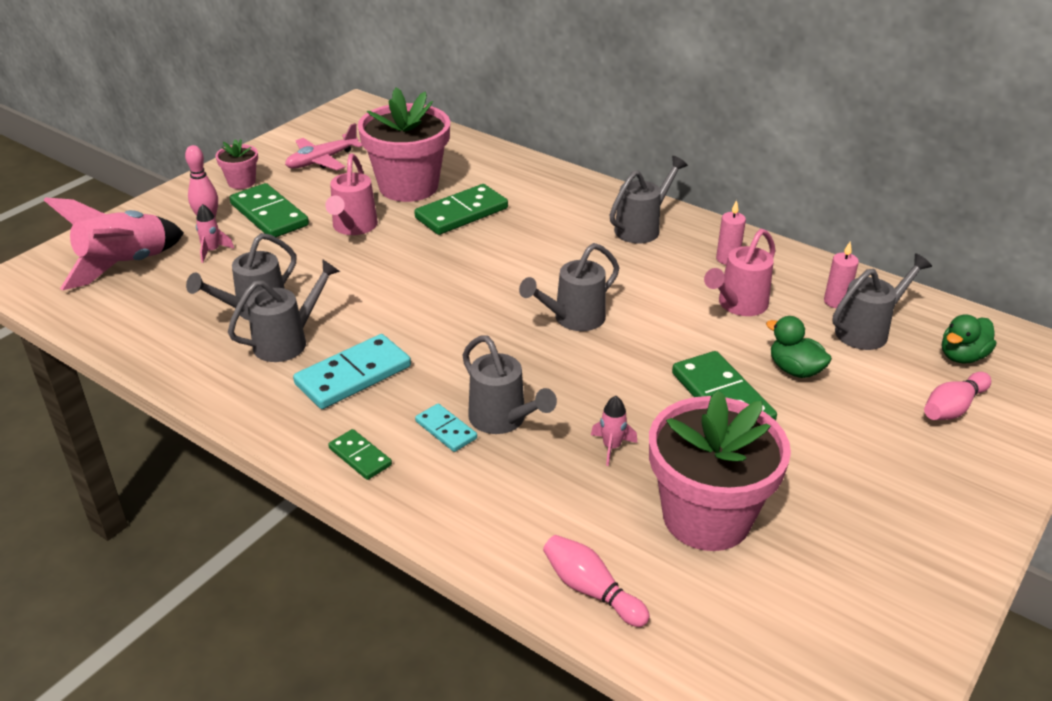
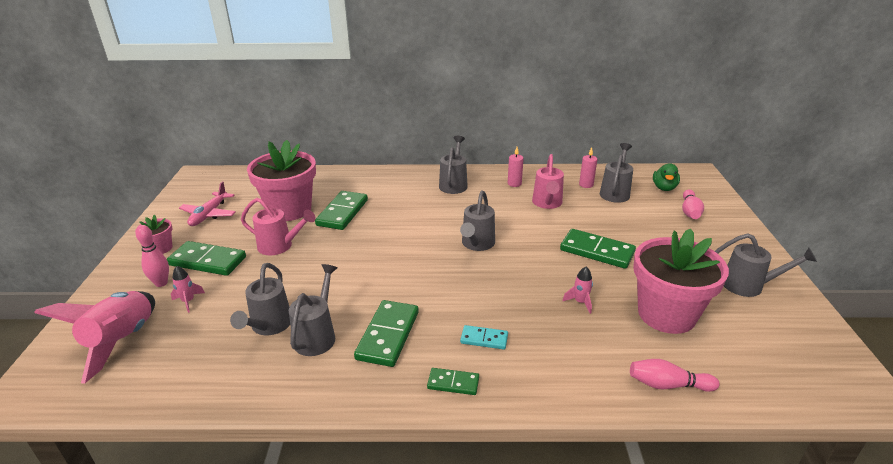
camera: 35 degrees left, 5 degrees down
(353, 227) = (280, 246): pink watering can -> pink watering can turned 45 degrees counterclockwise
(353, 375) = (388, 335): turquoise domino -> green domino
(502, 420) = (508, 317): grey watering can -> grey watering can (748, 286)
(795, 370) = (610, 223): green duck -> none

